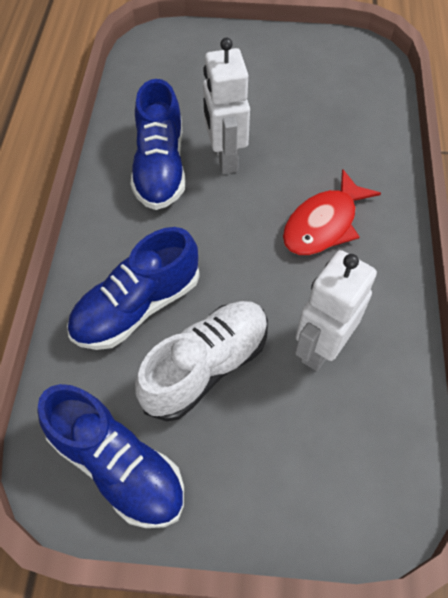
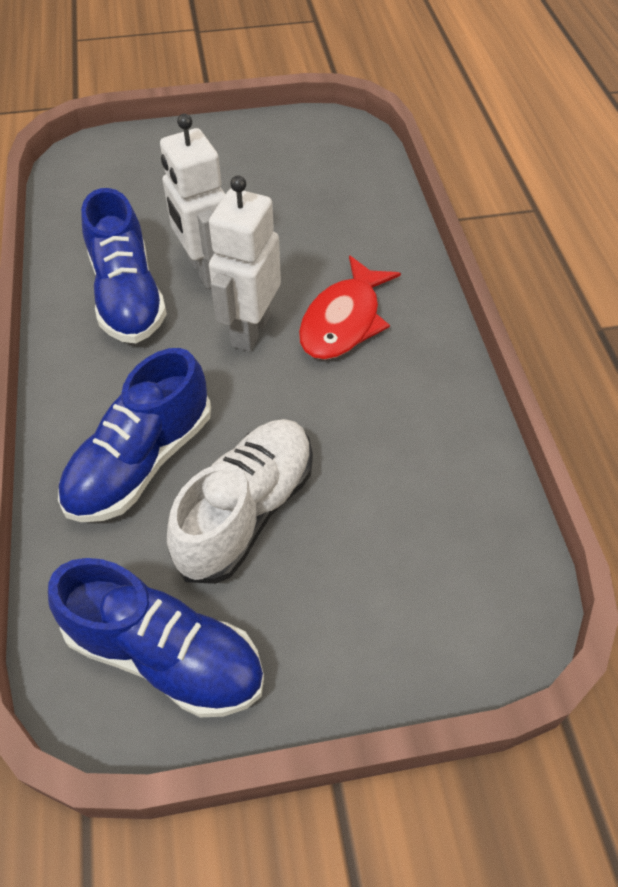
camera: 15 degrees left, 5 degrees down
(320, 347) = (378, 458): white robot -> white robot (250, 330)

